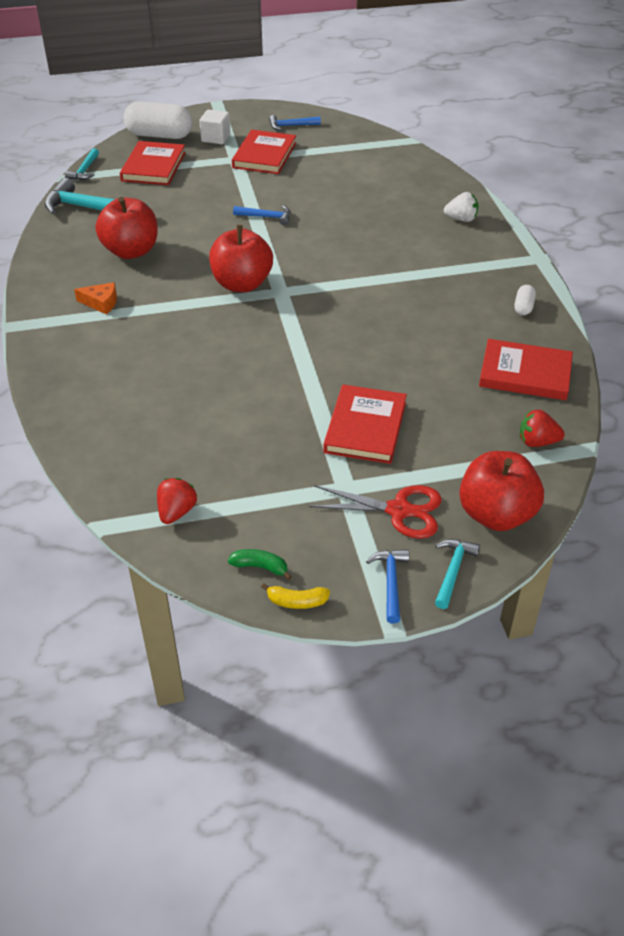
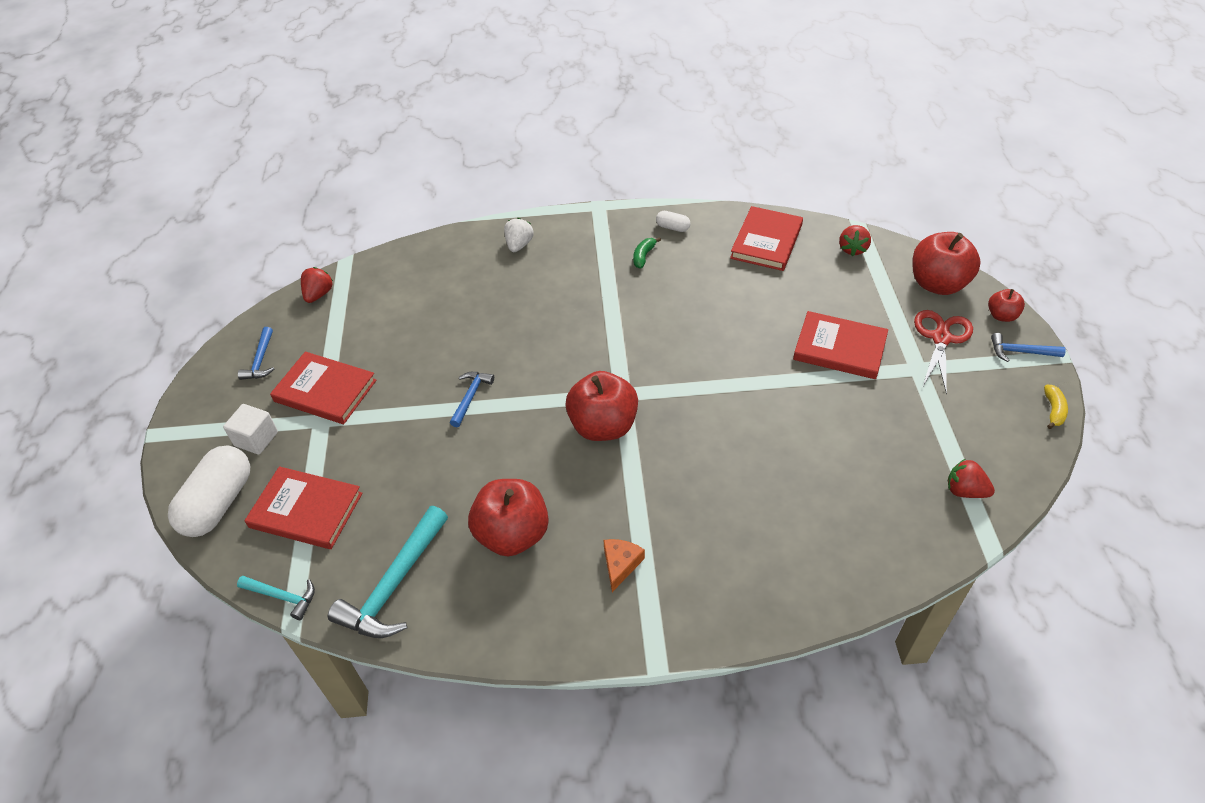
camera: 80 degrees left, 5 degrees up
(260, 567) = (1021, 432): green banana -> green banana (643, 256)
(367, 136) = (319, 294): none -> red strawberry
(453, 571) = (1001, 316): turquoise hammer -> red apple

